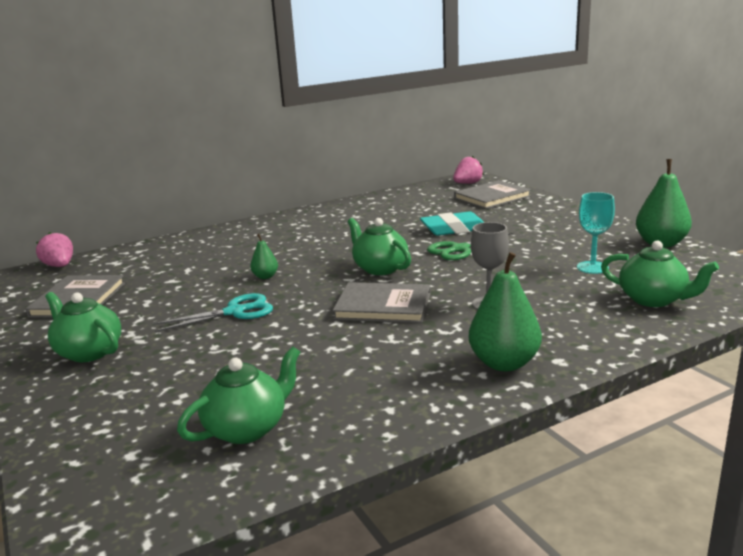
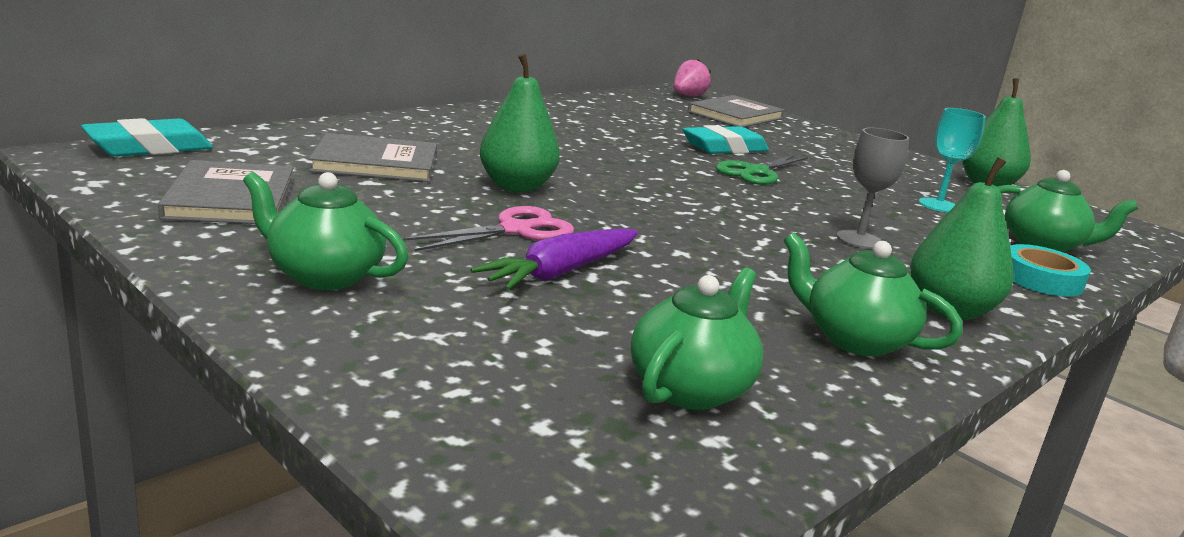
camera: 20 degrees left, 0 degrees up
(60, 266) = (149, 148): pink strawberry -> turquoise eraser
(235, 312) = (515, 230): turquoise scissors -> pink scissors
(238, 343) = (561, 272): none -> purple carrot
(265, 276) = (516, 186): green pear -> green pear, size x1.93
(380, 268) = (673, 188): green teapot -> green teapot (854, 340)
(383, 306) = (724, 234): grey book -> grey book (375, 163)
(617, 332) = (1040, 279): none -> turquoise tape

